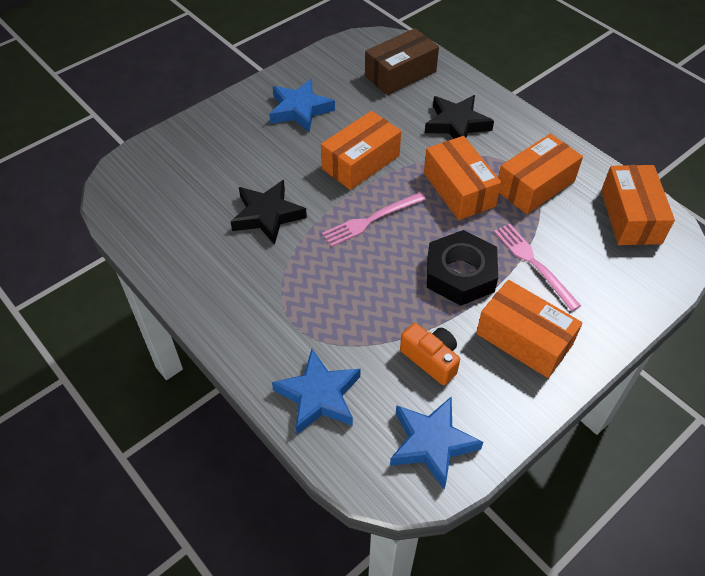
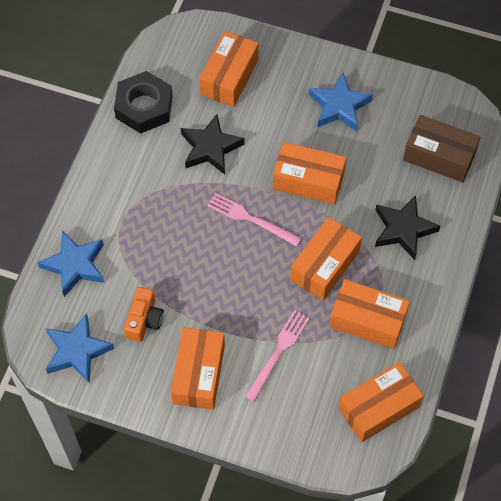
camera: 60 degrees right, 10 degrees up
(201, 167) = (229, 77): none -> orange box
(460, 274) = (235, 305): black nut -> black nut (144, 107)

